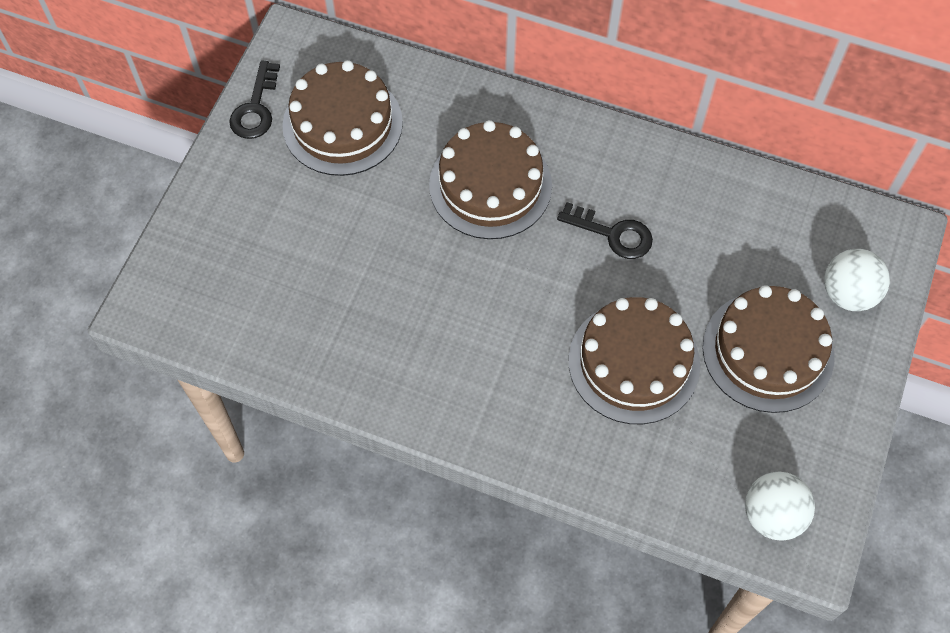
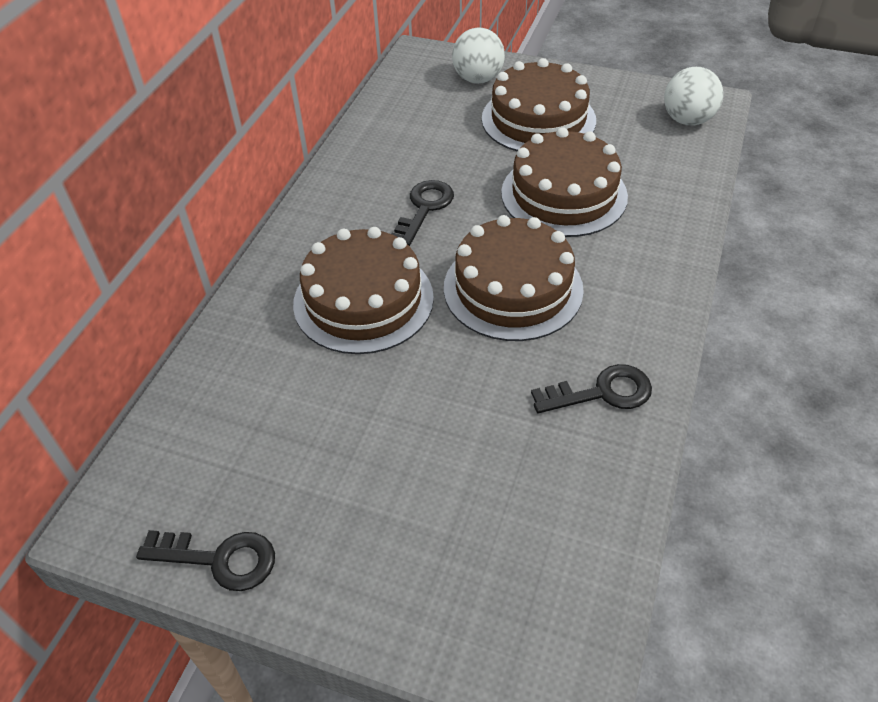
camera: 90 degrees left, 15 degrees down
(342, 124) = (262, 448): brown cake -> brown cake (513, 288)
(373, 362) = (602, 392): none -> black key

